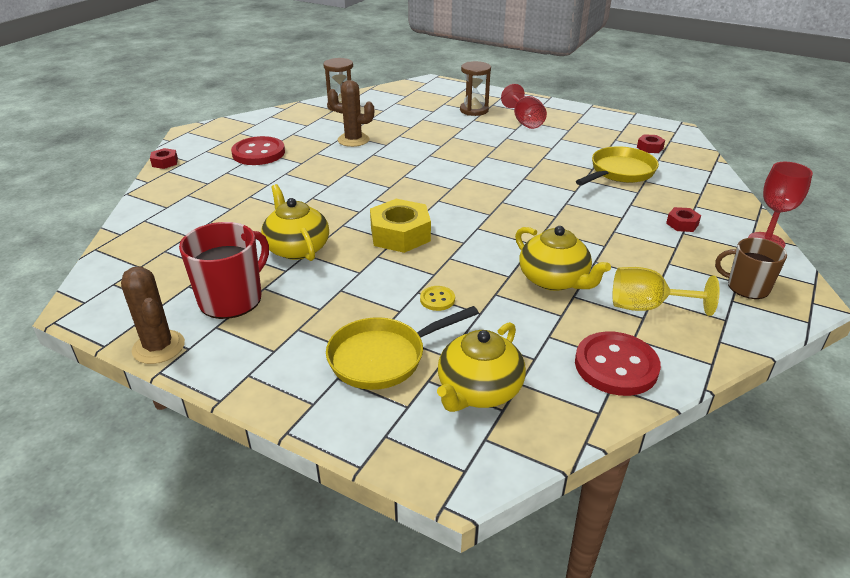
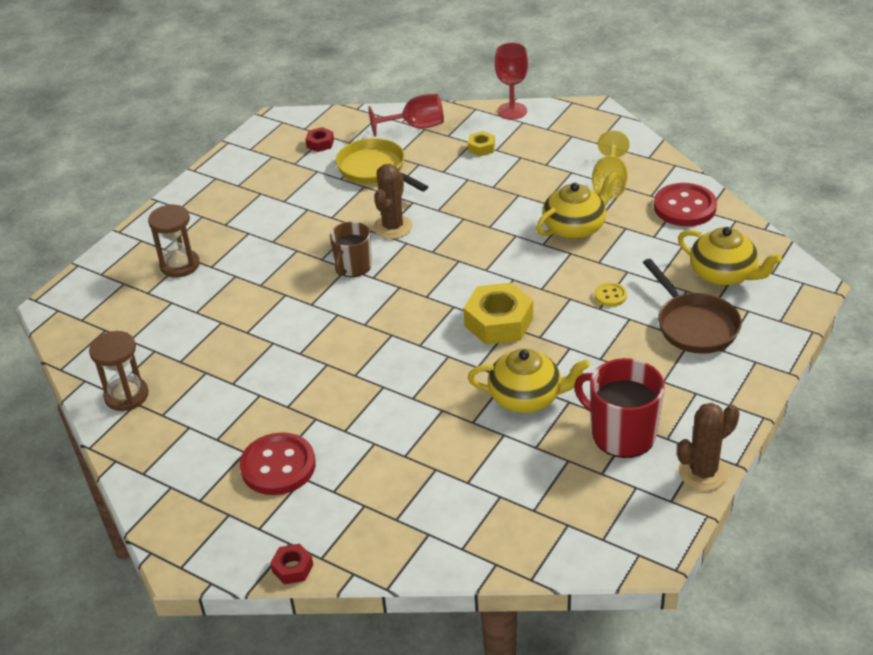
camera: 85 degrees left, 5 degrees up
(297, 248) = (526, 397): yellow teapot -> yellow teapot turned 150 degrees counterclockwise
(353, 140) = (253, 374): brown cactus -> brown cactus (393, 227)
(383, 357) = (694, 325): yellow pan -> brown pan
(525, 121) = (227, 224): red goblet -> red goblet (416, 126)
(682, 224) = (481, 148): red nut -> yellow nut
(747, 287) = (579, 133): brown mug -> brown mug (353, 266)

